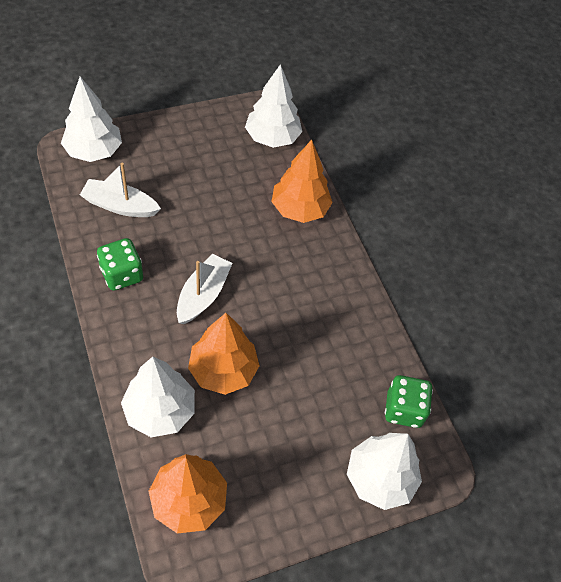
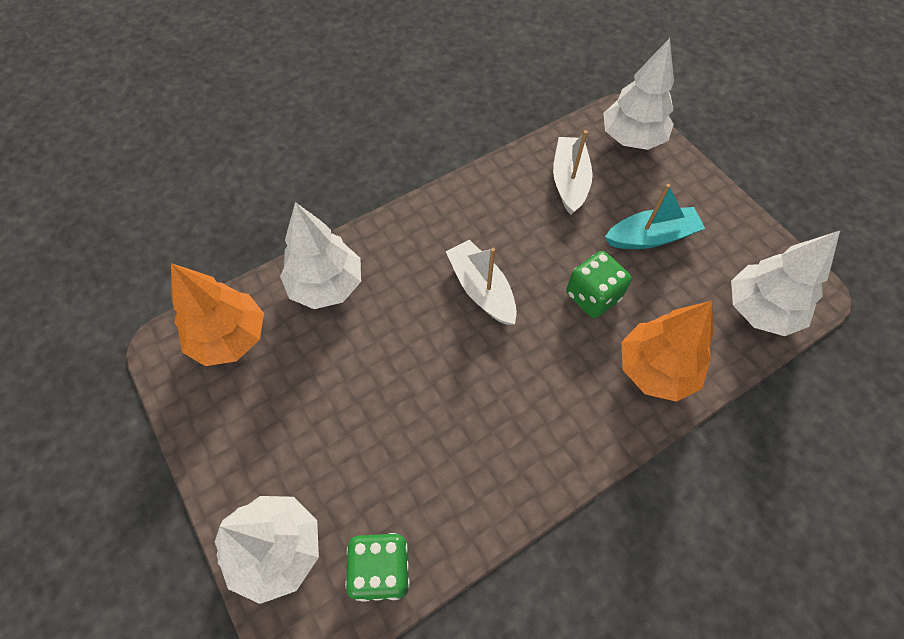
camera: 85 degrees right, 5 degrees up
(122, 275) = (480, 208): green dice -> green dice (592, 296)
(193, 173) = (651, 237): none -> turquoise boat
(203, 295) = (481, 289): white boat -> white boat turned 135 degrees counterclockwise
(223, 370) = (388, 334): orange tree -> none

